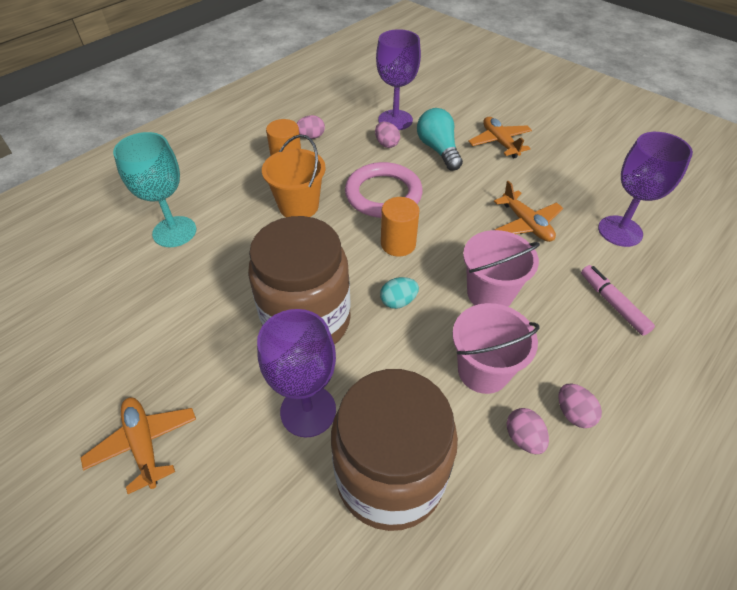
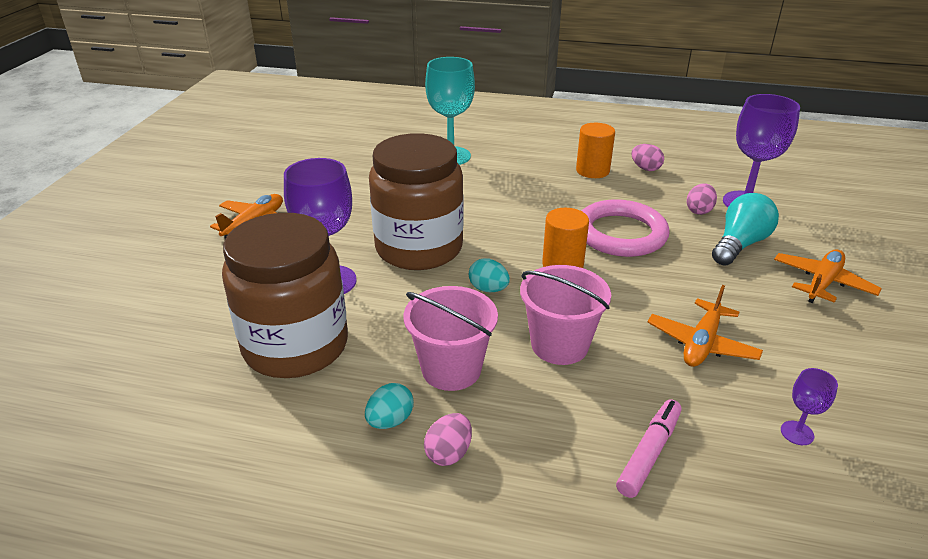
camera: 60 degrees right, 15 degrees down
(299, 206) = (545, 196): orange bucket -> none
(523, 438) = (390, 421): pink egg -> turquoise egg
(620, 231) = (797, 433): purple goblet -> purple goblet, size x0.46

